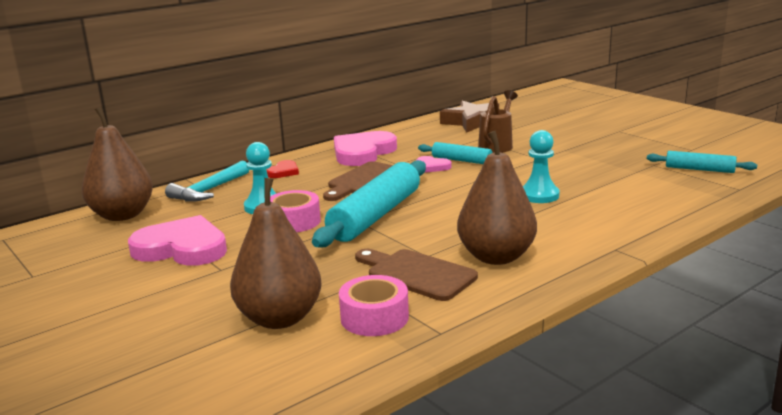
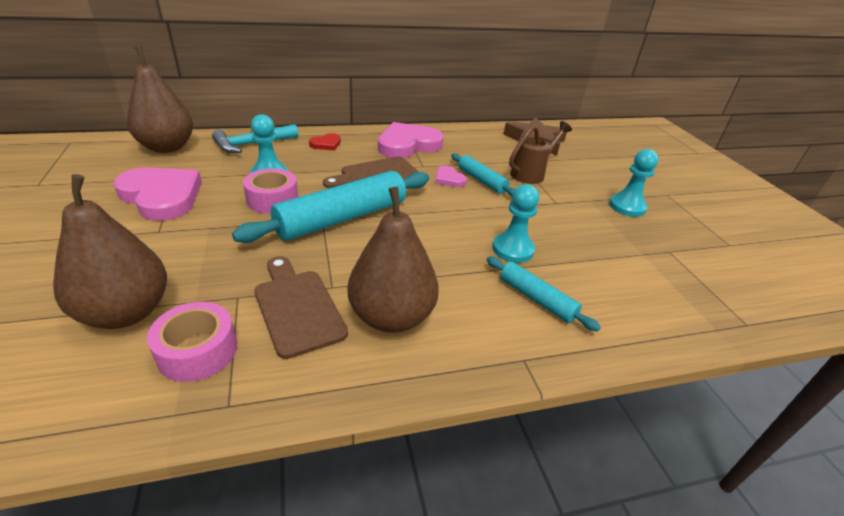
camera: 20 degrees right, 15 degrees up
(596, 146) = (627, 207): none -> turquoise pawn
(699, 169) = (718, 277): turquoise rolling pin -> turquoise rolling pin (536, 299)

